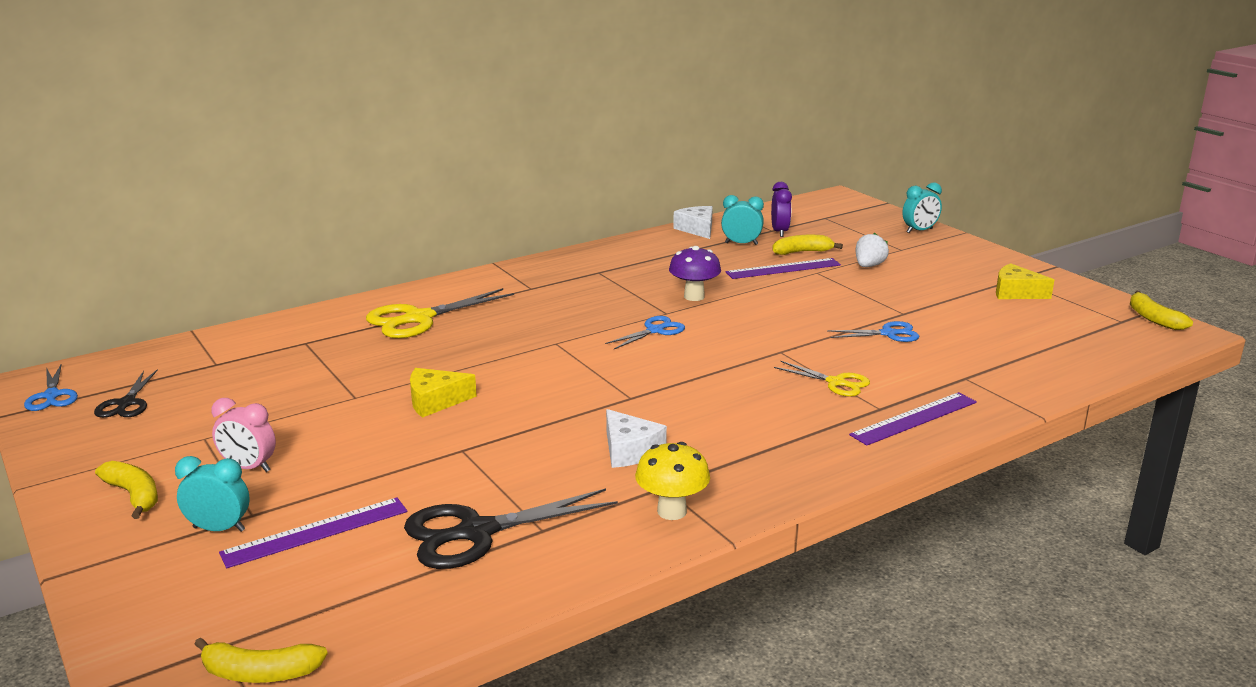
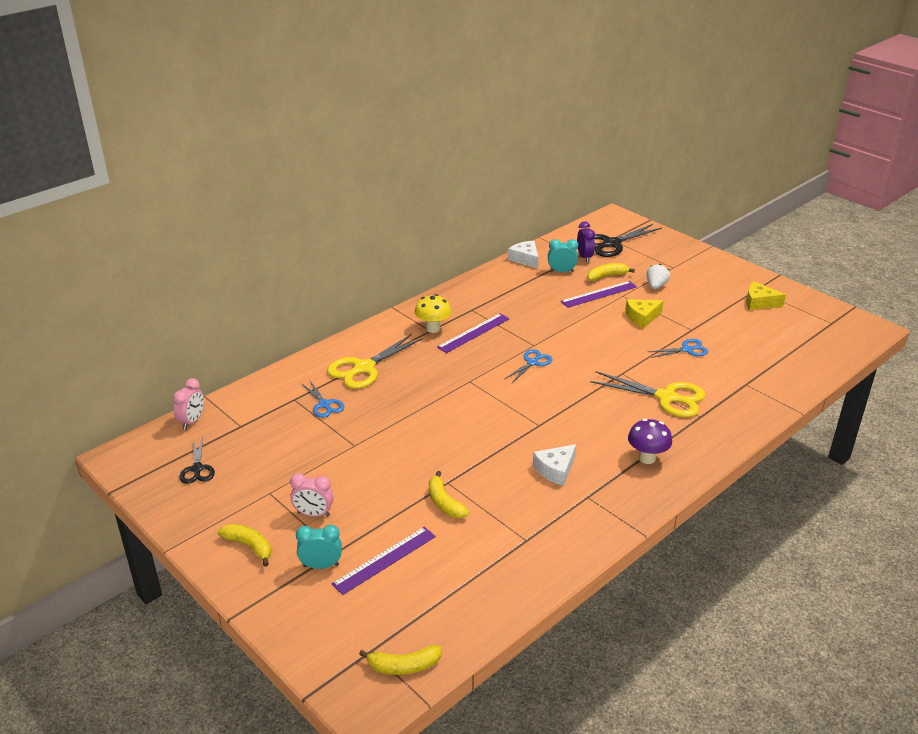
camera: 10 degrees left, 10 degrees up
(52, 396) = (139, 468): blue scissors -> blue scissors (324, 404)
(156, 354) = (192, 421): none -> pink clock
(435, 401) = (411, 443): yellow cheese -> yellow cheese (642, 317)
(477, 532) = (486, 547): black scissors -> black scissors (611, 243)
(629, 450) = (555, 470): white cheese -> white cheese turned 90 degrees clockwise
(672, 511) = (599, 515): yellow mushroom -> yellow mushroom (433, 328)
(694, 297) = (547, 327): purple mushroom -> purple mushroom (647, 458)
(836, 383) = (666, 397): yellow scissors -> yellow scissors, size x1.76
(914, 418) = (723, 422): purple ruler -> purple ruler (474, 333)
(919, 231) = (680, 247): turquoise clock -> none
(1153, 319) = (851, 318): yellow banana -> yellow banana (444, 503)

